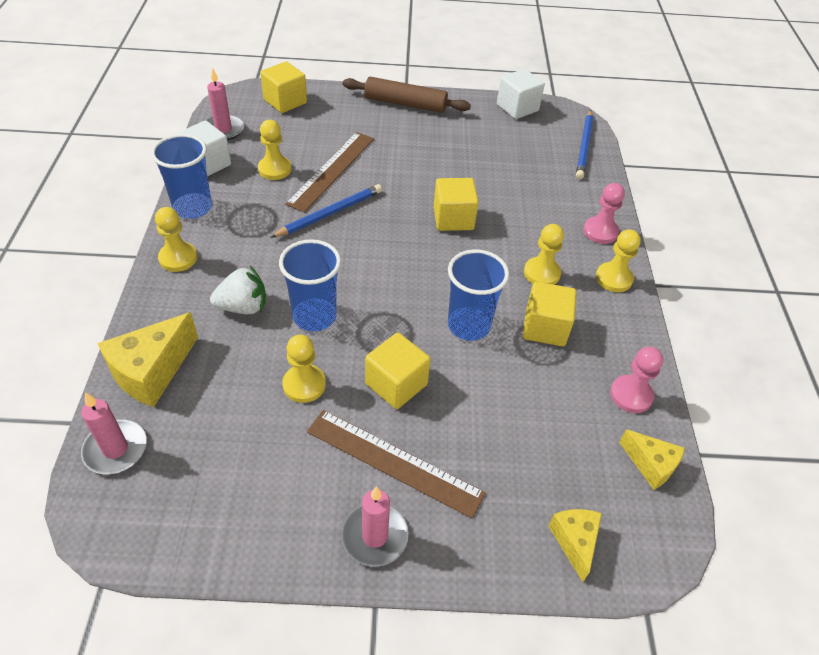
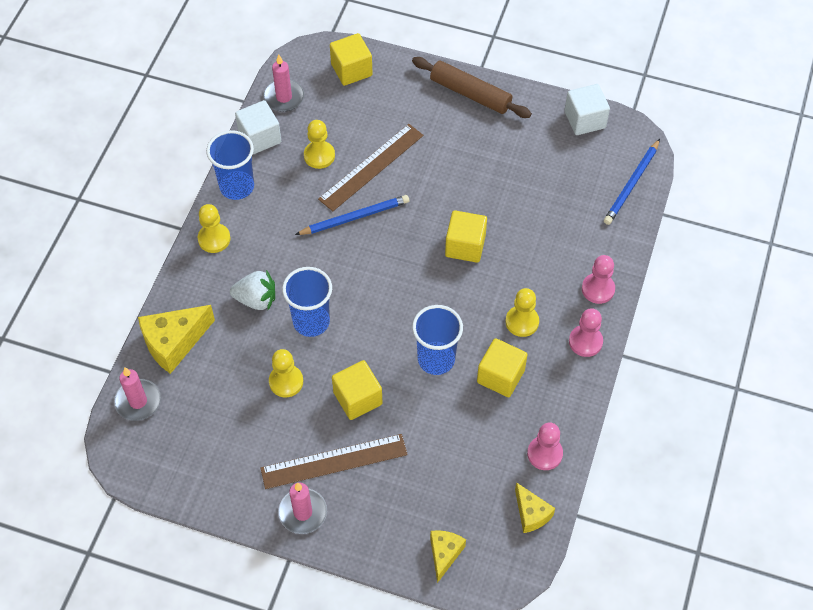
camera: 20 degrees right, 10 degrees up
(393, 462) = (334, 461): brown ruler -> brown ruler turned 60 degrees counterclockwise
(613, 278) = (585, 341): yellow pawn -> pink pawn

